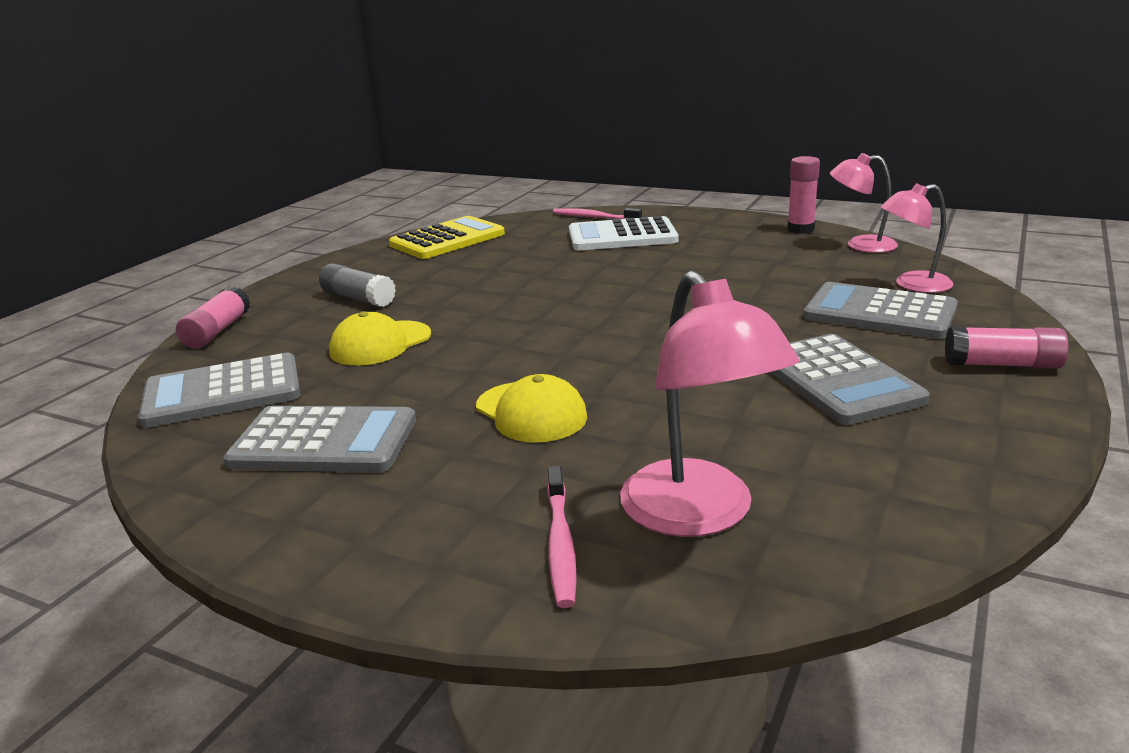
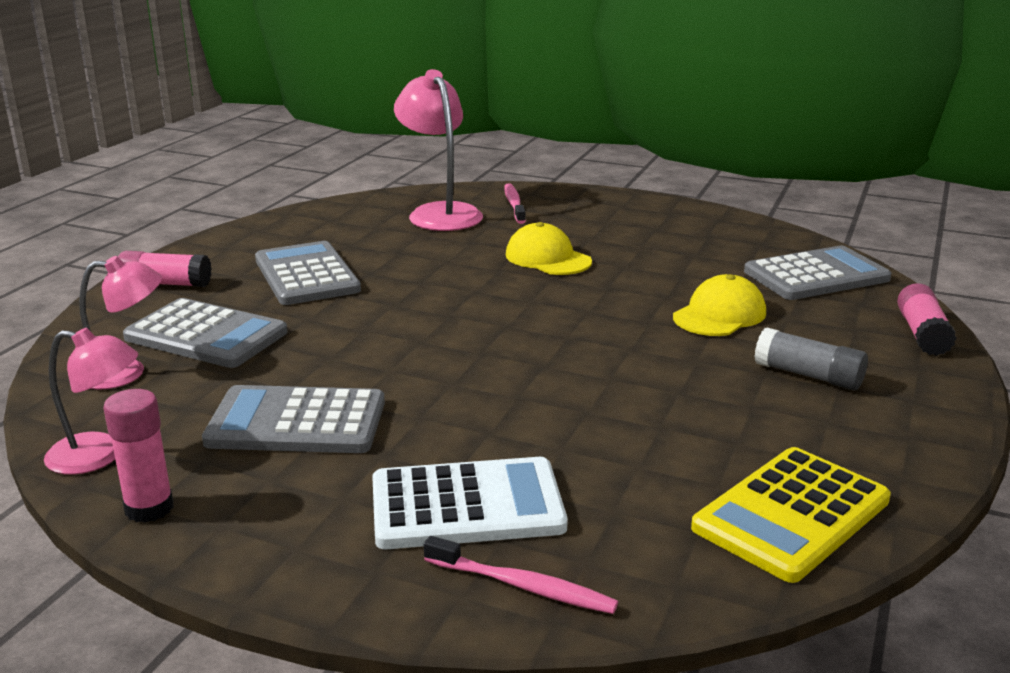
camera: 175 degrees right, 0 degrees up
(324, 442) = (689, 244): grey calculator -> grey calculator (297, 422)

